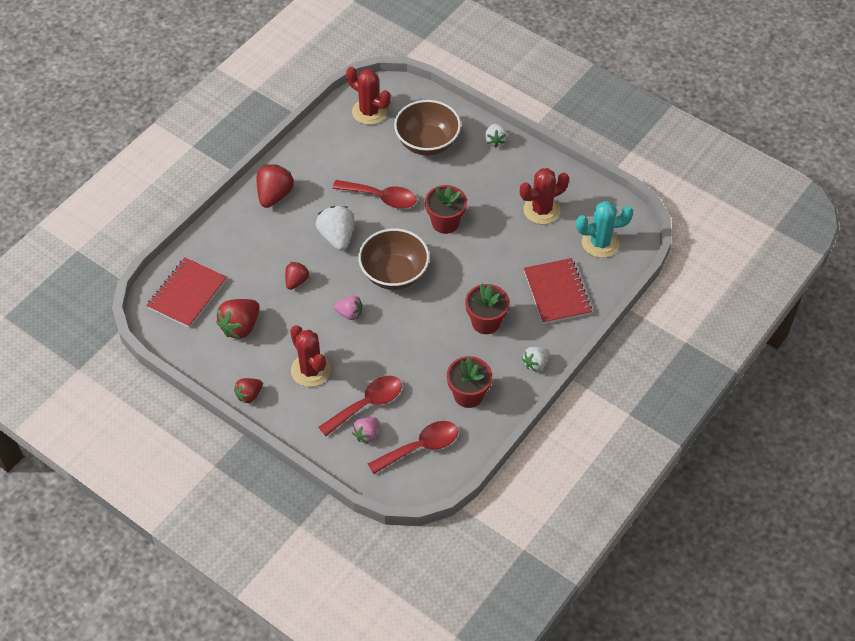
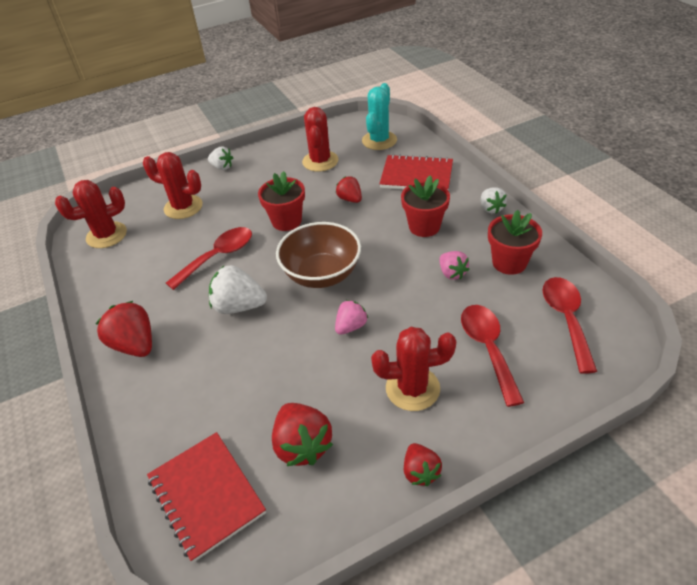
camera: 60 degrees left, 10 degrees down
(296, 281) = (272, 362): red strawberry -> red strawberry (350, 199)
(366, 434) = (532, 362): pink strawberry -> pink strawberry (452, 273)
(427, 142) = (183, 207): brown bowl -> red cactus

